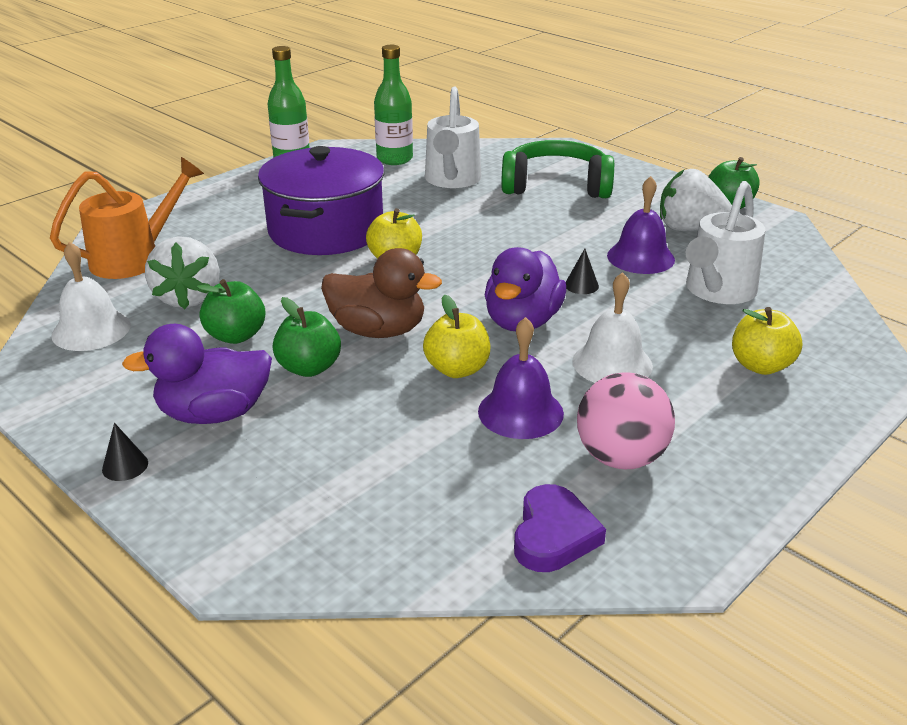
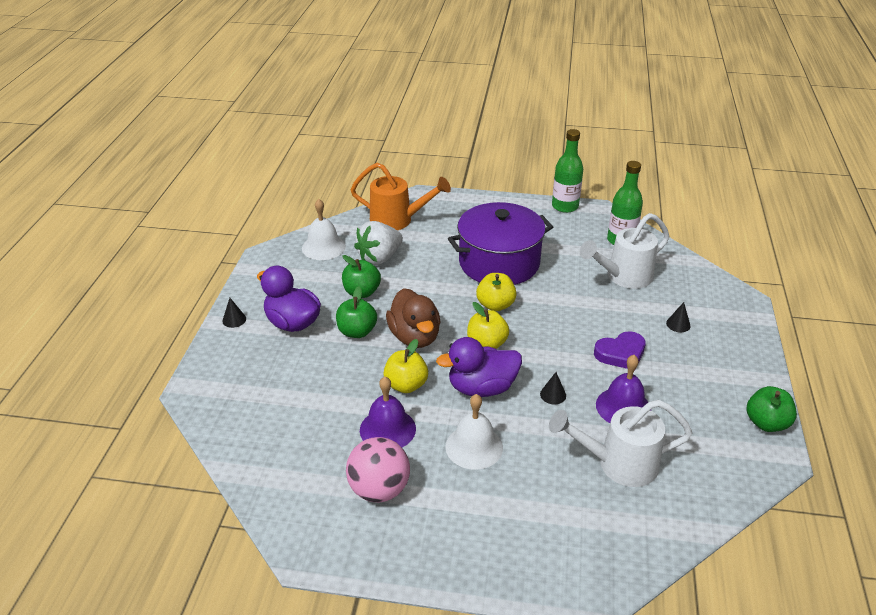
camera: 55 degrees right, 5 degrees up
(553, 535) = (291, 489): purple heart -> purple heart (621, 353)
(556, 186) = (678, 324): green headphones -> black cone
(689, 229) = (697, 415): white strawberry -> none
(760, 366) = (541, 521): yellow apple -> yellow apple (486, 344)

